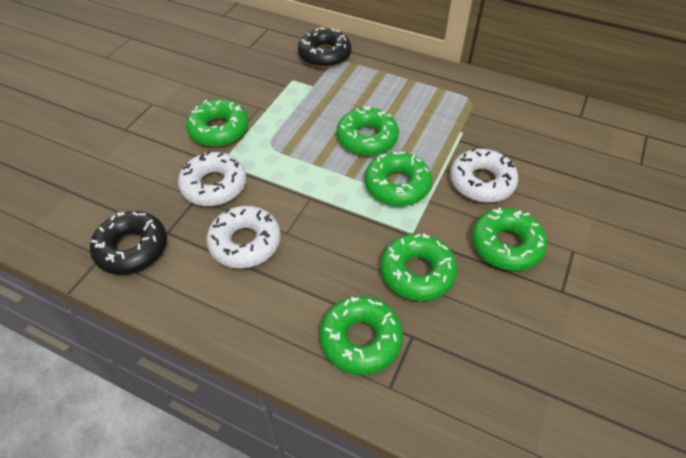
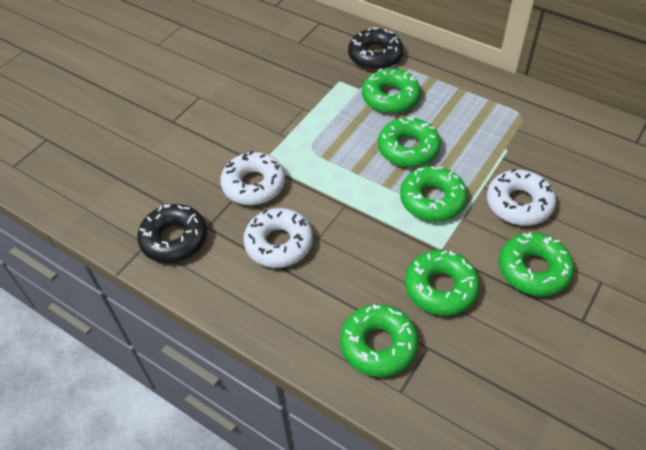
camera: 10 degrees right, 0 degrees up
(219, 129) = (262, 128): green donut -> green donut (390, 97)

